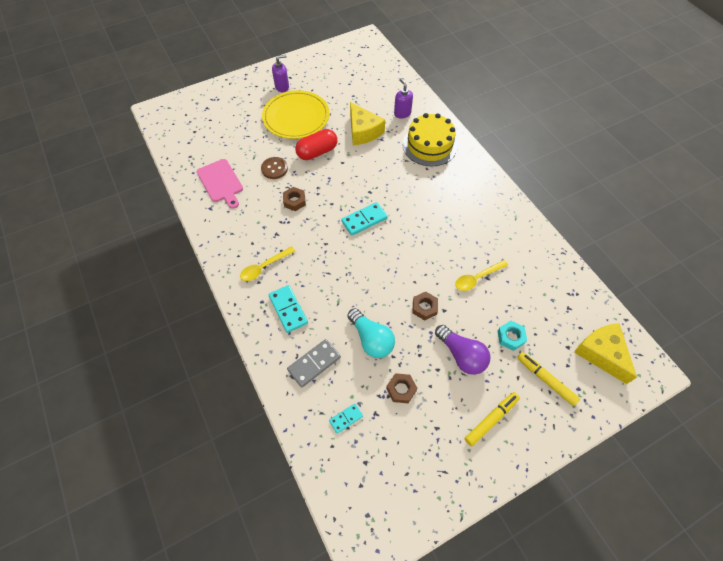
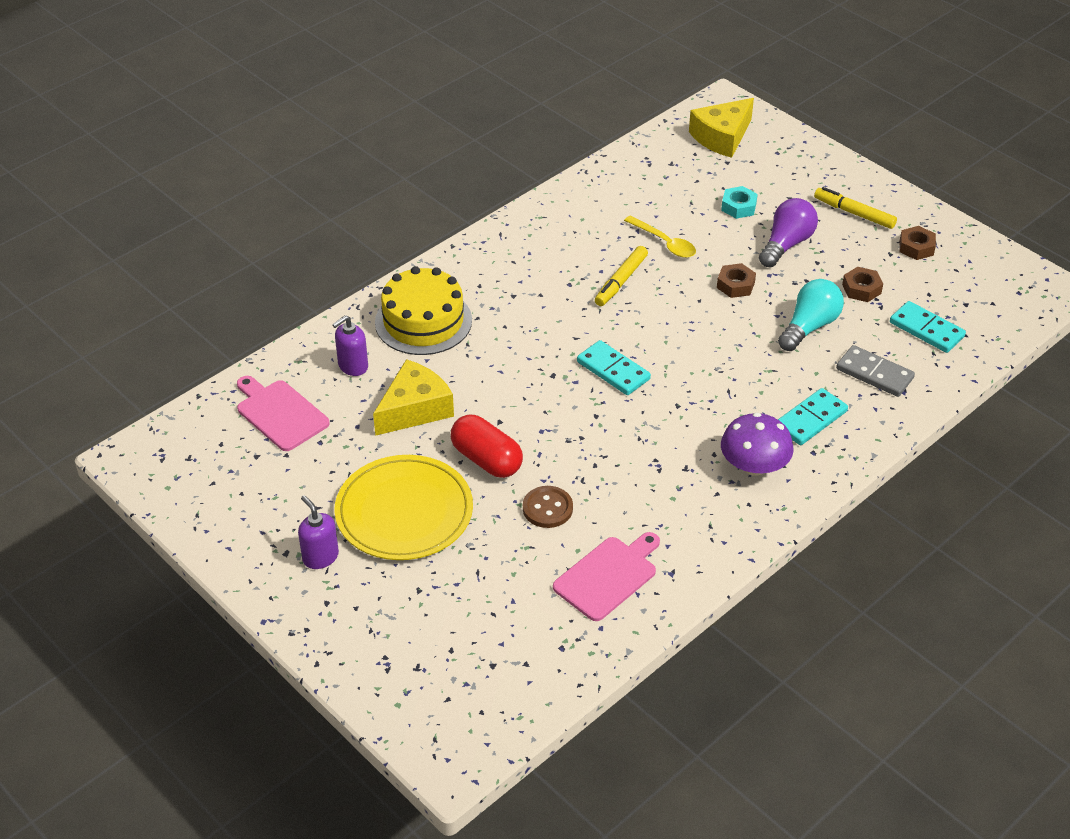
camera: 105 degrees left, 15 degrees down
(264, 267) = (754, 465): yellow spoon -> purple mushroom
(294, 201) = (610, 462): brown nut -> brown nut (916, 247)
(346, 418) = (926, 329): turquoise domino -> turquoise domino, size x1.68
(377, 84) = (280, 413): none -> pink cutting board
(545, 380) = (780, 176): yellow marker -> yellow marker (621, 281)

